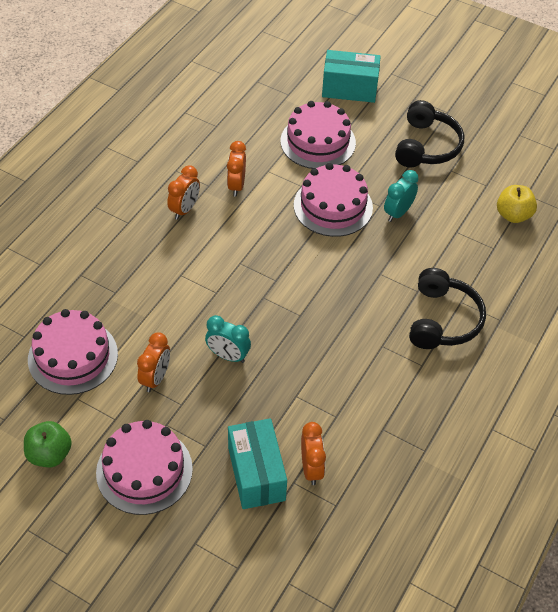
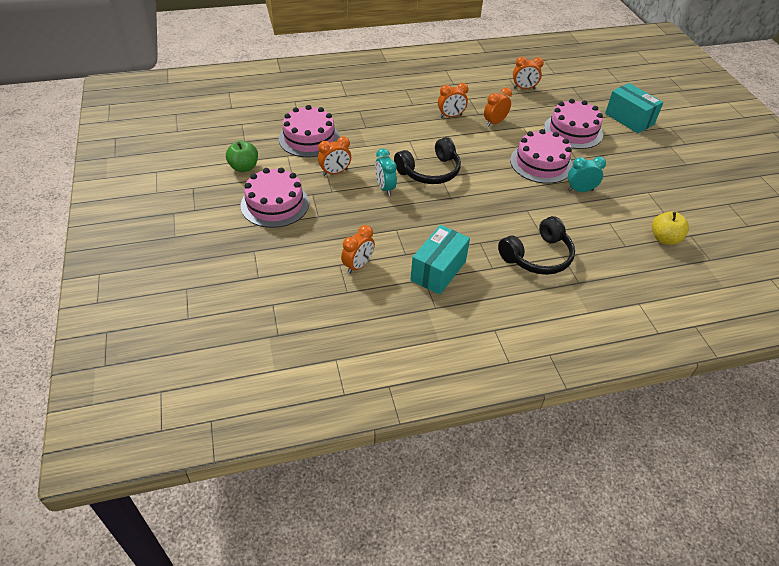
camera: 45 degrees right, 5 degrees down
(214, 116) = (524, 88): none -> orange clock
(256, 474) = (326, 246): turquoise box -> turquoise box (438, 271)
(426, 146) = (646, 171): black headphones -> black headphones (430, 171)

